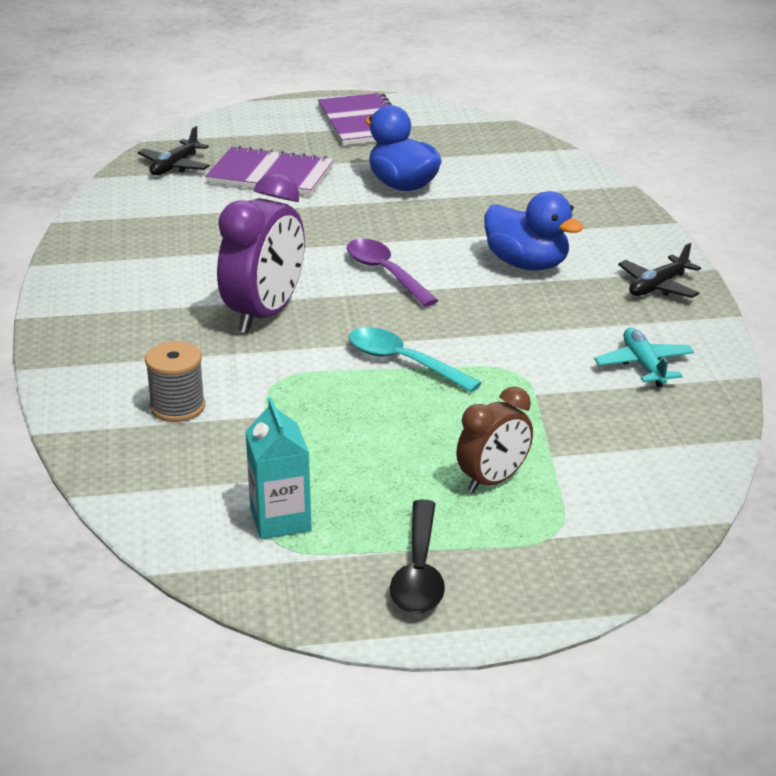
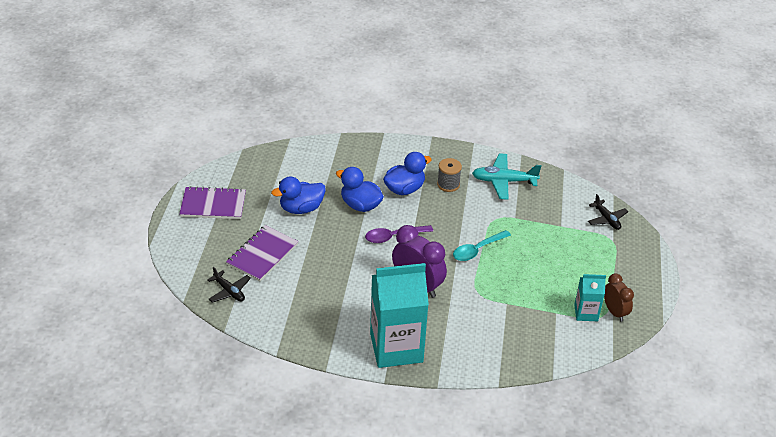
camera: 75 degrees left, 10 degrees up
(98, 317) = (396, 348): none -> turquoise carton
(177, 407) = (491, 331): grey spool -> grey spool (448, 184)
(419, 572) = (627, 281): black spoon -> none
(449, 231) = (360, 205): none -> blue duck
(493, 481) = (574, 246): brown clock -> brown clock (614, 312)
(644, 365) = (504, 181): turquoise plane -> turquoise plane, size x1.57
(658, 286) = (441, 157): black plane -> black plane (606, 219)

